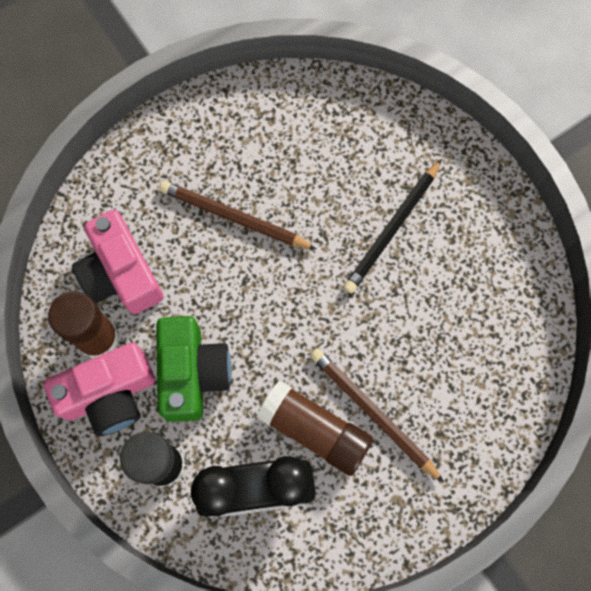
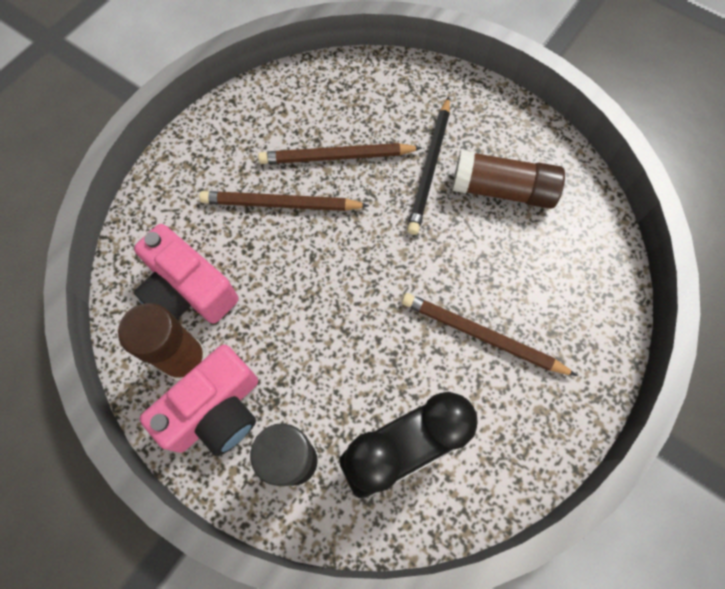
camera: 20 degrees left, 5 degrees down
(192, 373) = (293, 360): green camera -> none
(305, 186) = (337, 156): none -> brown pencil
(314, 430) = (434, 372): brown glue stick -> brown glue stick (502, 190)

